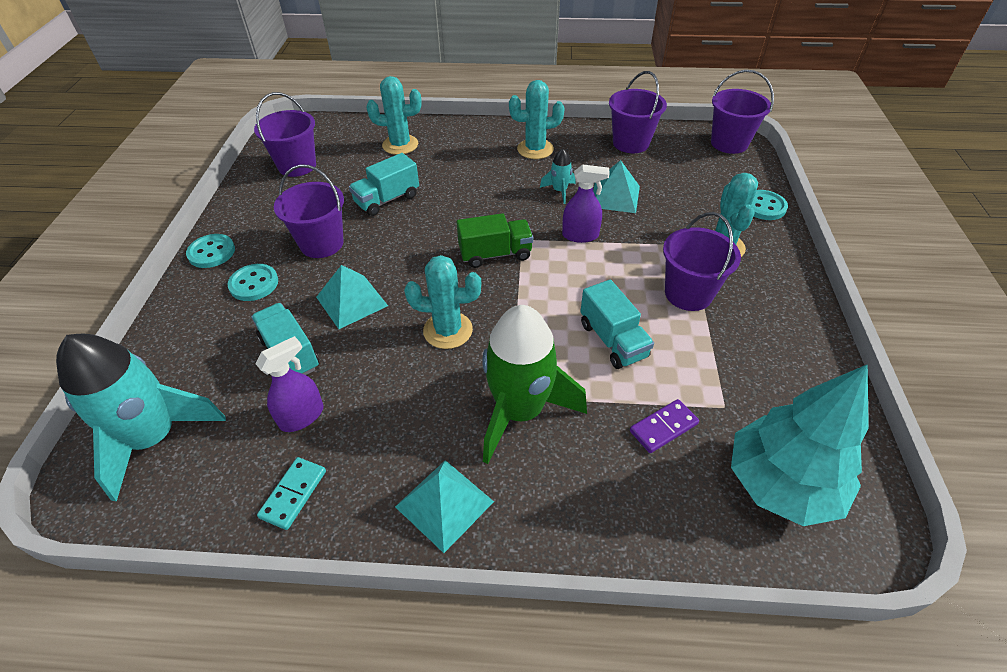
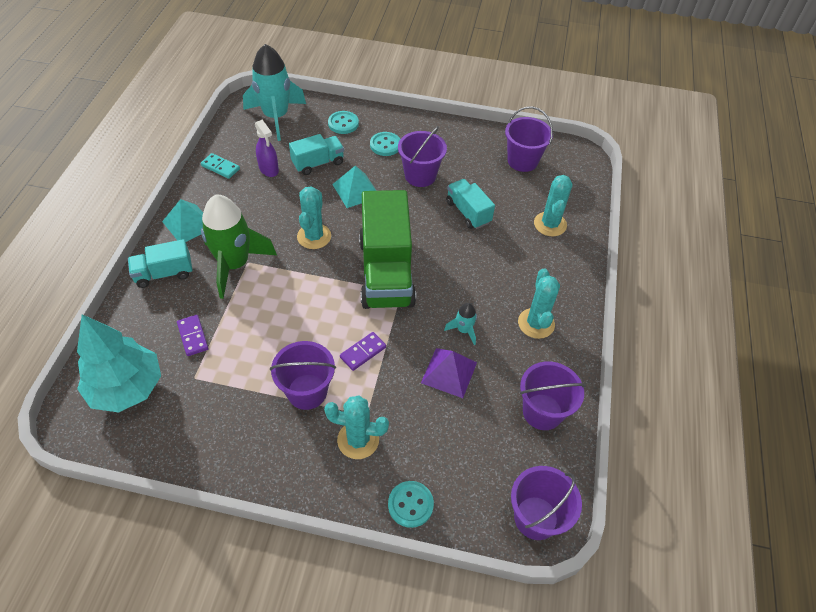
camera: 95 degrees right, 5 degrees up
(211, 252) = (422, 124): turquoise button -> turquoise button (343, 123)
(495, 254) = (386, 272): green truck -> green truck, size x1.94
(580, 235) = (397, 332): purple spray bottle -> none
(613, 340) = (275, 327): turquoise truck -> turquoise truck (164, 273)
(614, 196) = (449, 372): turquoise pyramid -> purple pyramid
(617, 258) = (363, 352): none -> purple domino

